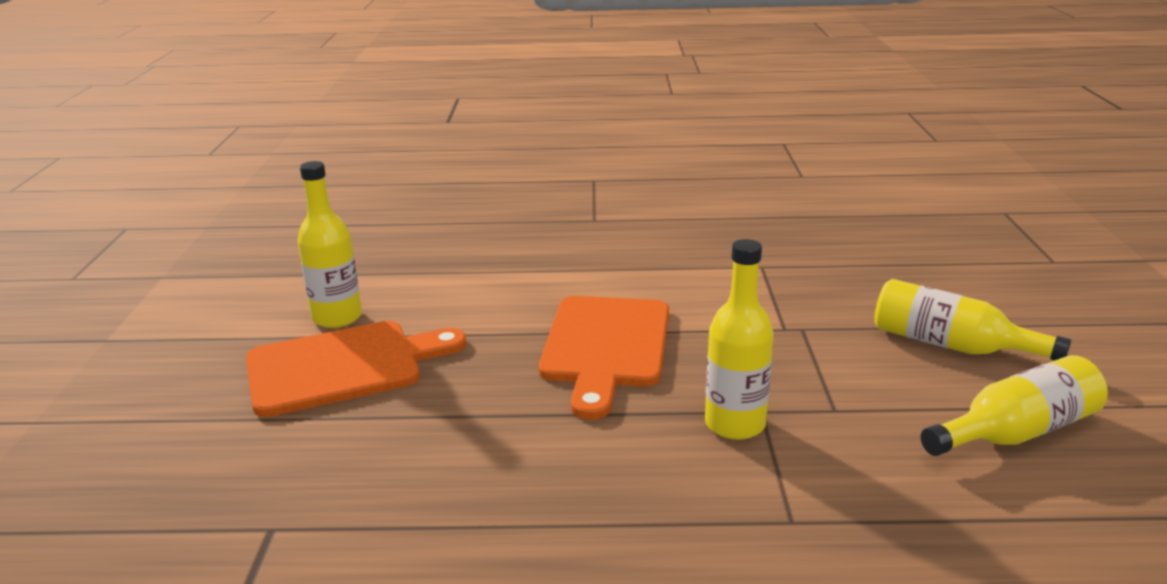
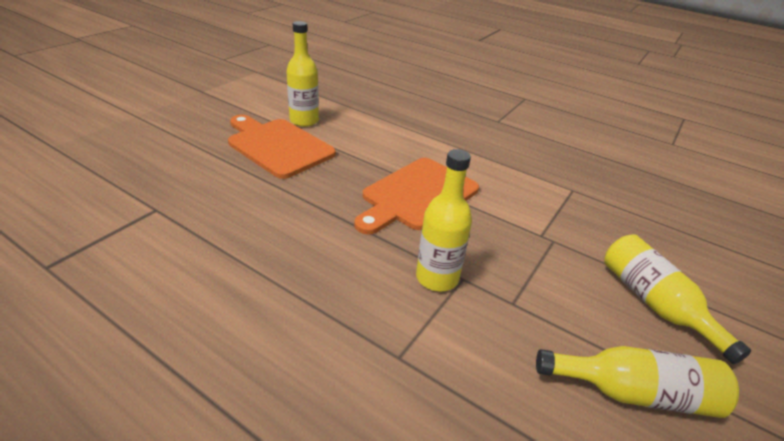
camera: 30 degrees right, 10 degrees up
(343, 366) = (277, 146): orange cutting board -> orange cutting board turned 150 degrees counterclockwise

